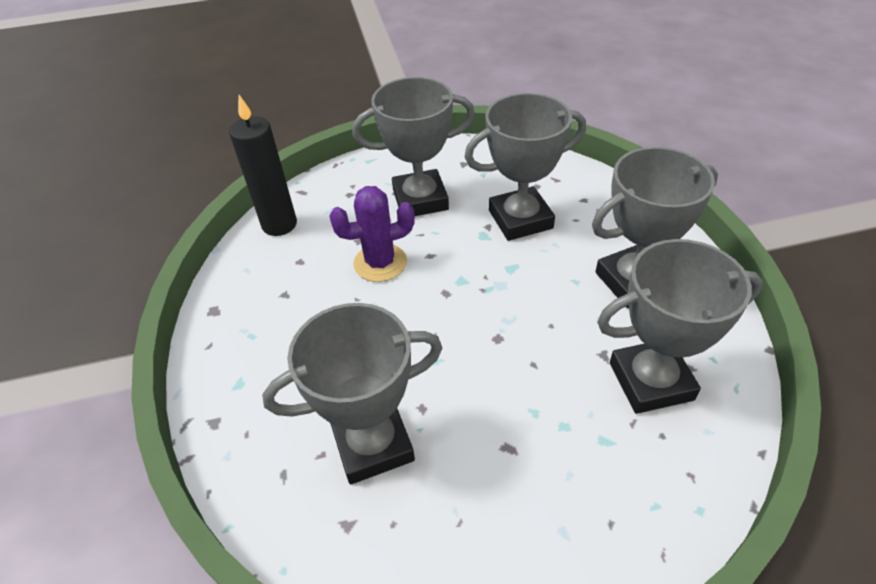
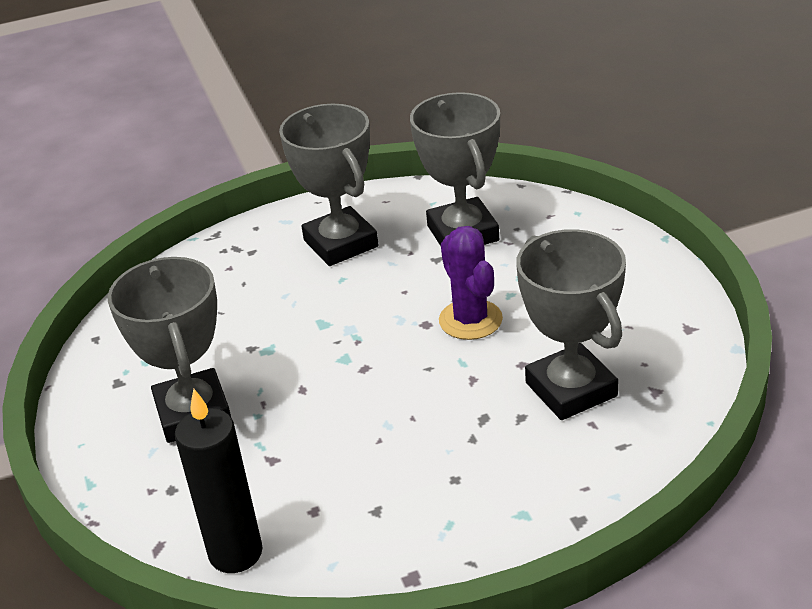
camera: 95 degrees left, 10 degrees down
(380, 263) = (316, 430): purple cactus -> purple cactus (470, 320)
(520, 219) = (241, 323): grey trophy -> none

